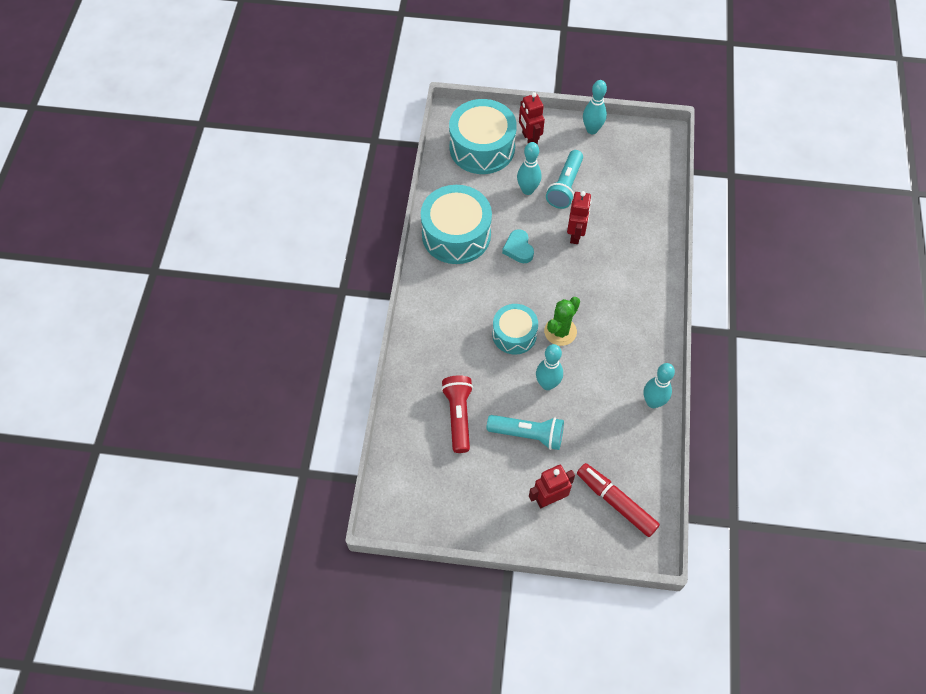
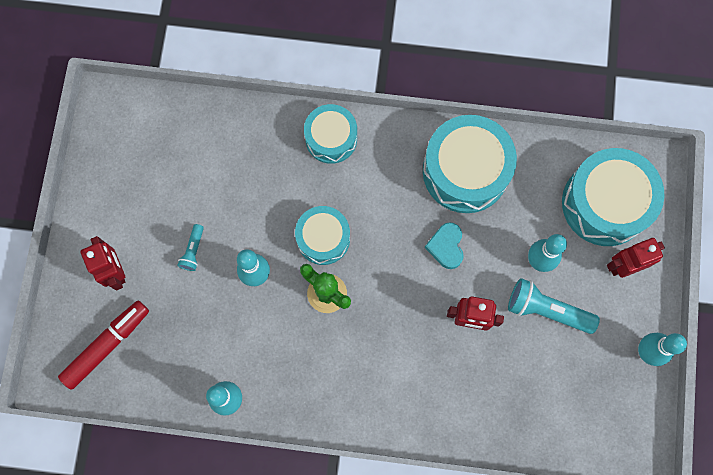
camera: 90 degrees right, 15 degrees up
(426, 329) = (331, 138): none -> turquoise drum
(458, 416) = (219, 174): red flashlight -> none
(518, 249) = (446, 247): turquoise heart -> turquoise heart turned 75 degrees counterclockwise
(528, 435) = (193, 251): turquoise flashlight -> turquoise flashlight, size x0.53

